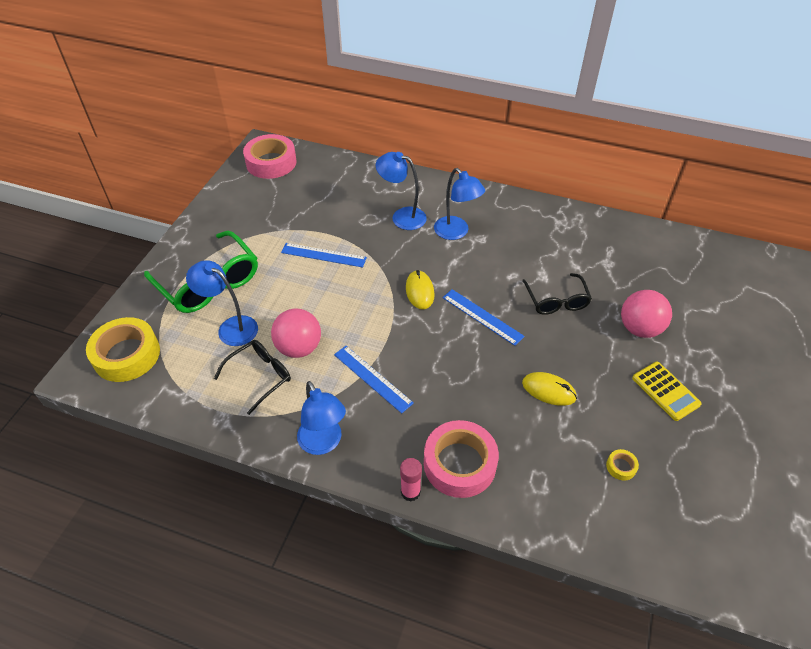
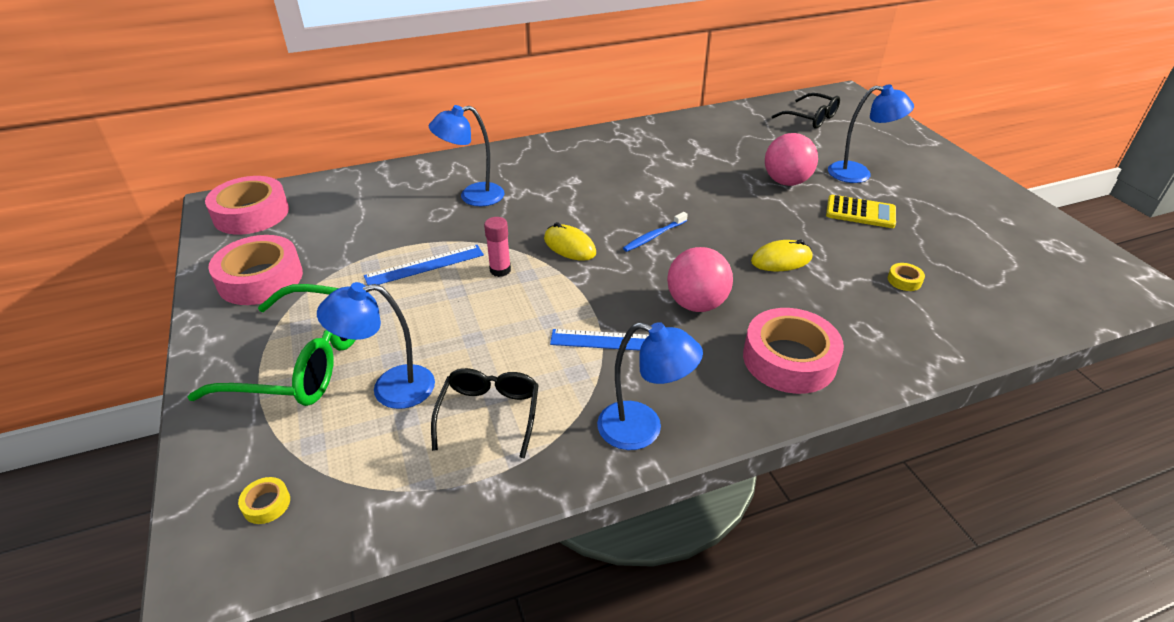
camera: 40 degrees left, 10 degrees down
(127, 355) = (266, 504): yellow tape -> yellow tape, size x0.40
(236, 214) = (260, 279): none -> pink tape
(299, 348) = (502, 360): pink ball -> pink ball (696, 304)
(410, 492) = (780, 412): pink glue stick -> pink glue stick (500, 270)
(456, 232) = (544, 185): blue lamp -> blue lamp (858, 173)
(482, 316) = (654, 236): blue ruler -> blue toothbrush
(556, 301) = (700, 194): black glasses -> black glasses (811, 118)

